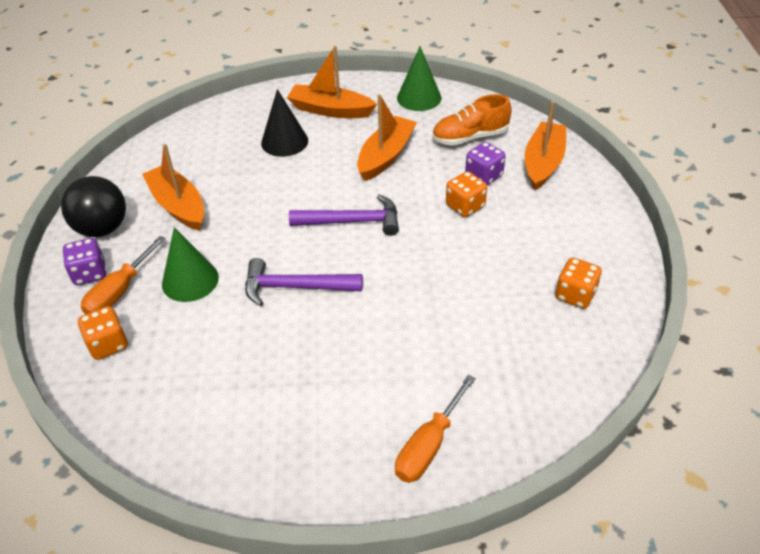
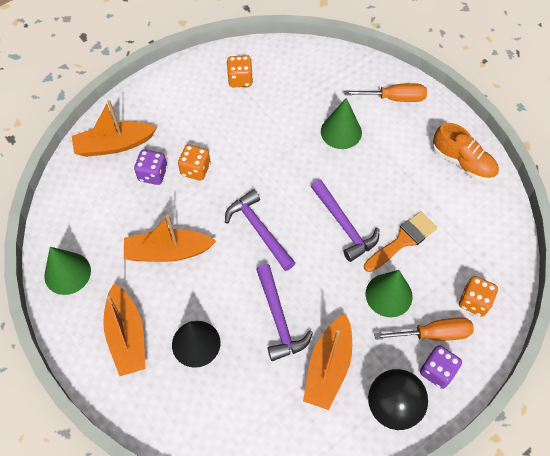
camera: 125 degrees left, 15 degrees up
(230, 326) = (403, 240): none -> orange brush
(252, 195) = (279, 319): none -> purple hammer
(419, 352) = (341, 132): none -> green cone
(470, 137) = (107, 206): orange shoe -> orange shoe (463, 162)

